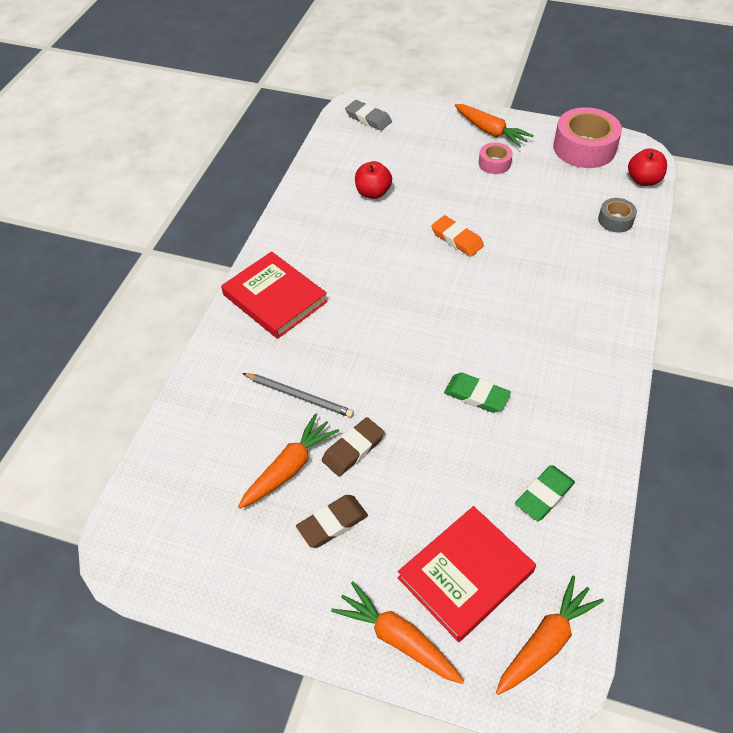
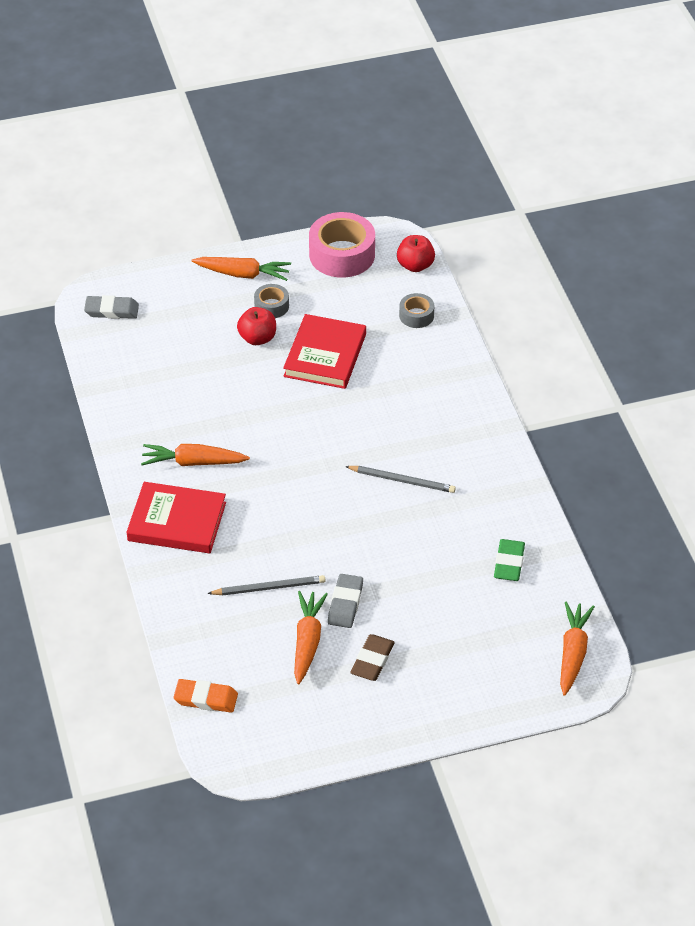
camera: 35 degrees left, 5 degrees down
(353, 449) = (345, 604): brown eraser -> grey eraser
(373, 193) = (182, 385): red apple -> red apple (257, 338)
(398, 639) = (476, 704): orange carrot -> orange carrot (193, 462)
(457, 239) = (293, 395): orange eraser -> orange eraser (206, 699)
(465, 574) = (492, 642): red book -> red book (325, 355)
(476, 395) = (408, 517): green eraser -> none
(494, 163) = (271, 306): pink tape -> grey tape
(496, 358) = (402, 481): none -> grey pencil

